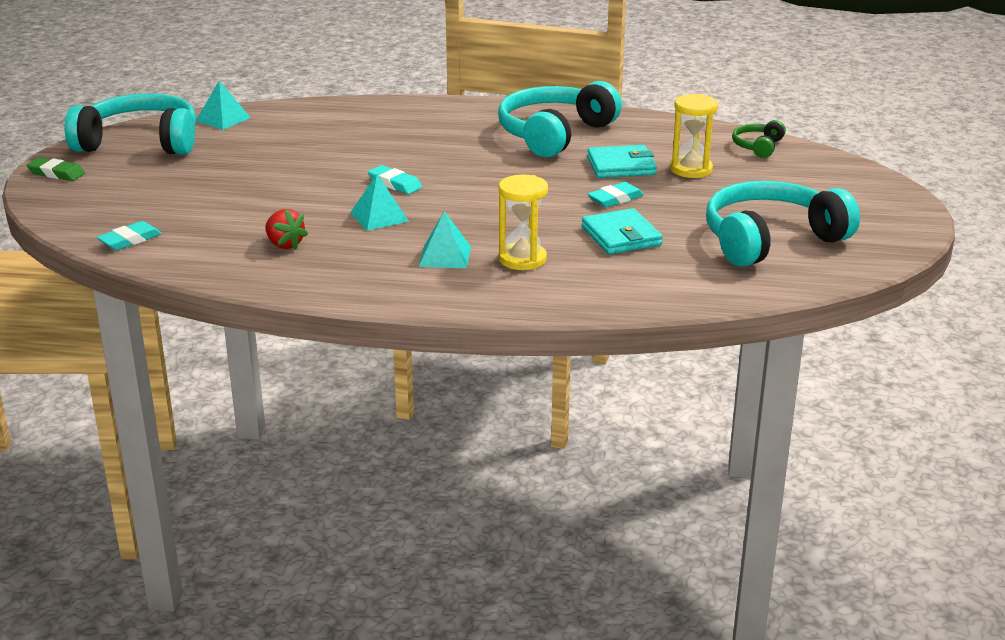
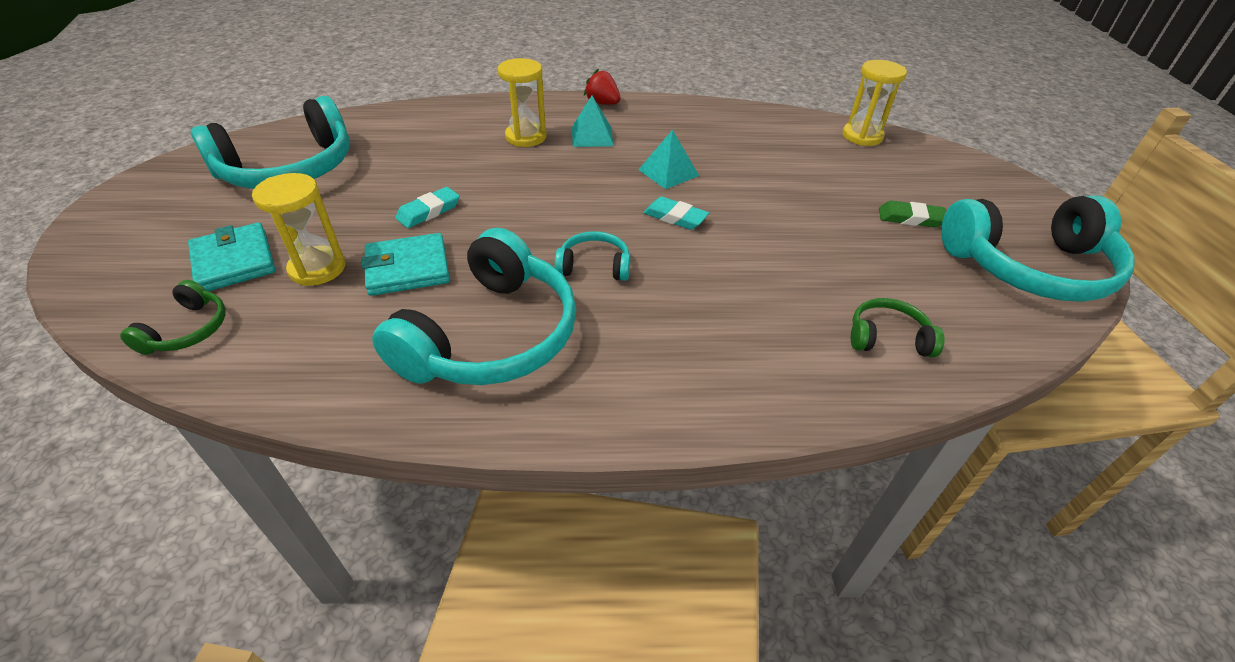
camera: 170 degrees right, 15 degrees up
(56, 173) = (1040, 207): green eraser -> green eraser (910, 218)
(130, 240) = (862, 136): turquoise eraser -> yellow hourglass
(223, 119) = (990, 331): turquoise pyramid -> none
(284, 244) = (732, 139): red strawberry -> red strawberry (602, 103)
(294, 120) = (888, 338): none -> green headphones
(476, 160) = (594, 266): none -> turquoise headphones
(621, 236) = (434, 164): turquoise wallet -> turquoise wallet (234, 261)

